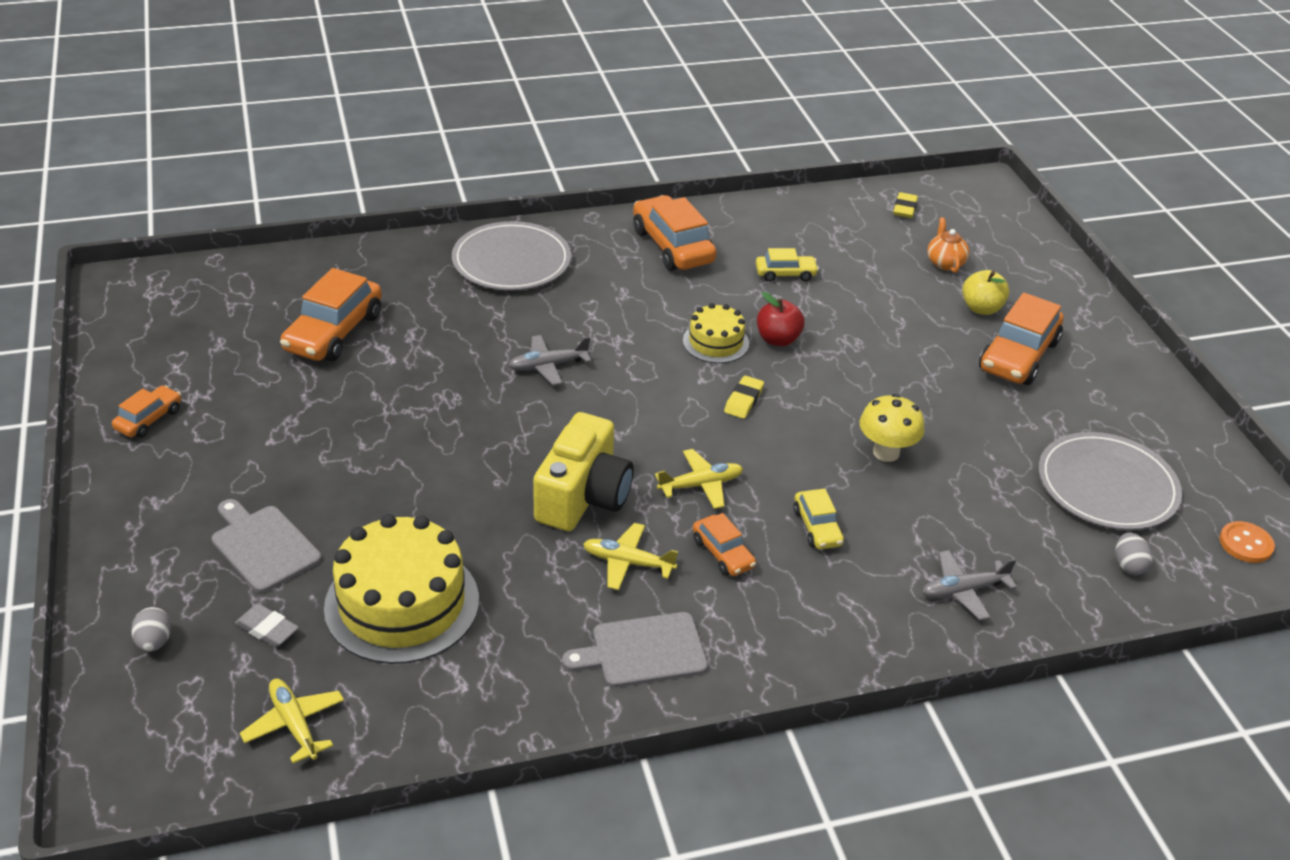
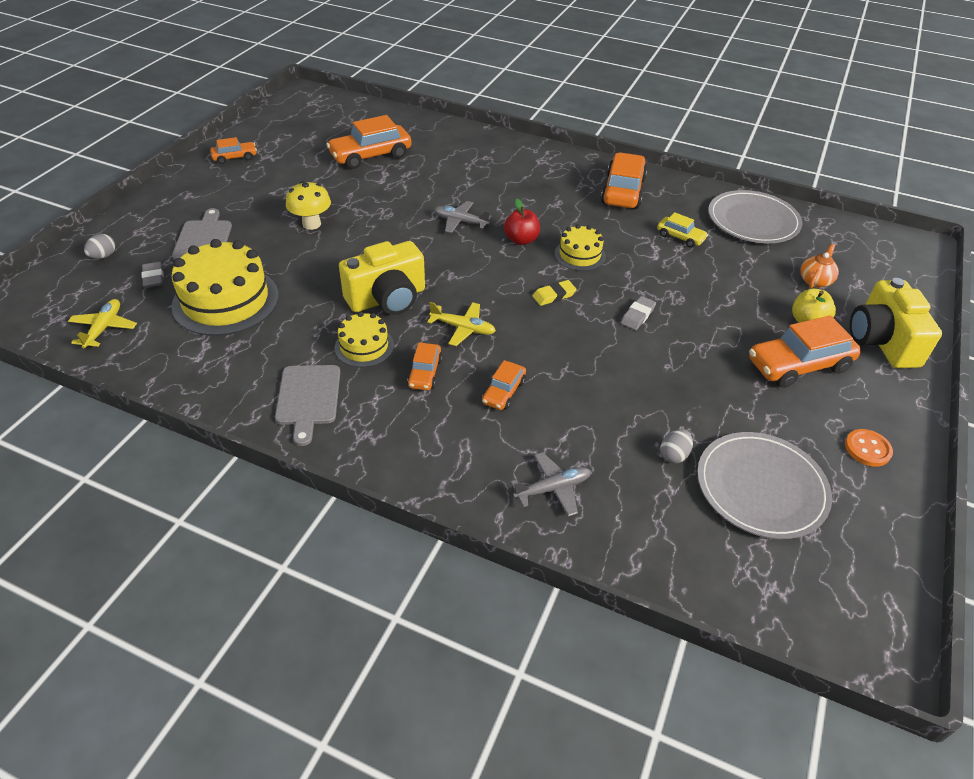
camera: 40 degrees right, 5 degrees up
(511, 261) = (512, 160): grey plate -> grey plate (753, 221)
(627, 562) = (364, 346): yellow plane -> yellow cake
(643, 651) = (308, 398): grey cutting board -> grey cutting board turned 120 degrees counterclockwise
(778, 339) = (624, 272): red apple -> red apple (521, 240)
(817, 527) = (504, 392): yellow car -> orange car
(841, 380) = (637, 316): none -> grey eraser
(886, 452) = (611, 374): yellow mushroom -> yellow mushroom (311, 224)
(904, 208) = (826, 235): yellow eraser -> none
(963, 591) = (553, 488): grey plane -> grey plane turned 135 degrees clockwise
(1053, 297) = (882, 341): none -> yellow camera
(1128, 565) = (707, 551): grey egg -> grey egg (674, 455)
(1245, 544) = (838, 600): orange button -> orange button (867, 449)

